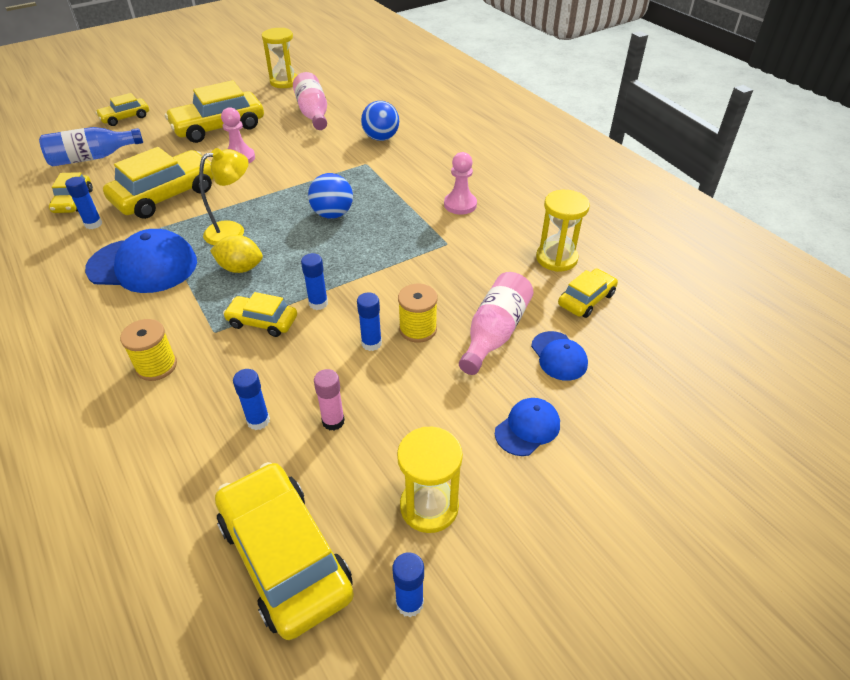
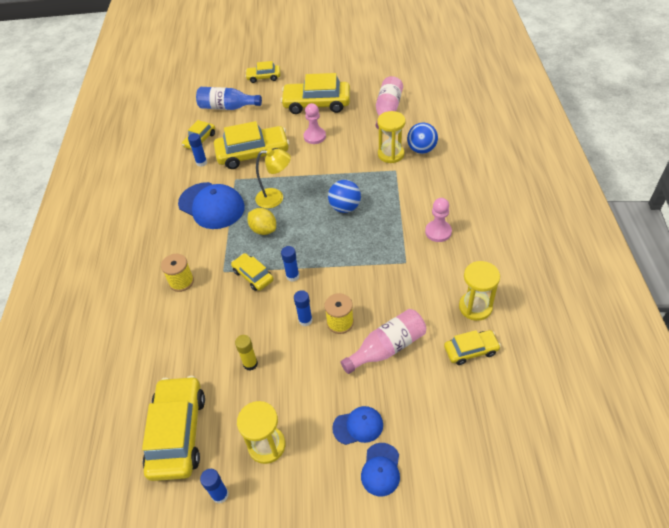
camera: 35 degrees right, 5 degrees up
(258, 421) = (212, 343): blue glue stick -> none
(284, 82) = (386, 73): yellow hourglass -> yellow hourglass (391, 154)
(333, 421) = (250, 364): pink glue stick -> yellow glue stick
(559, 356) = (417, 385): blue cap -> blue cap (381, 469)

